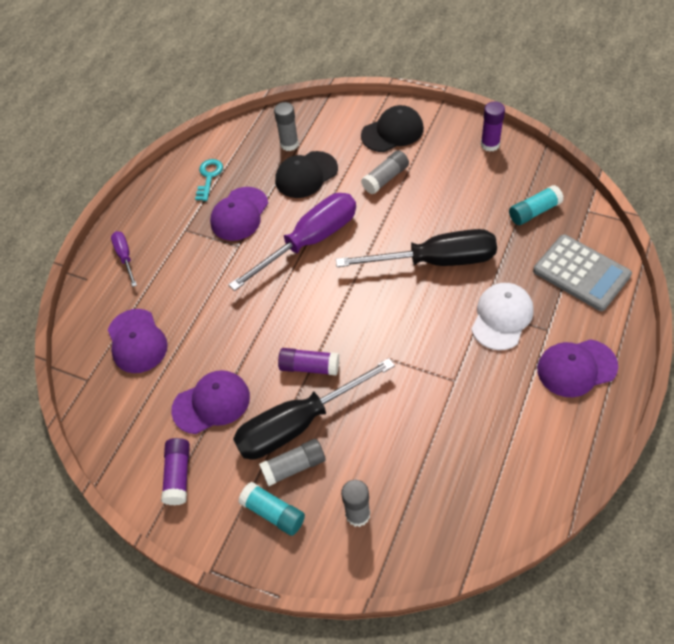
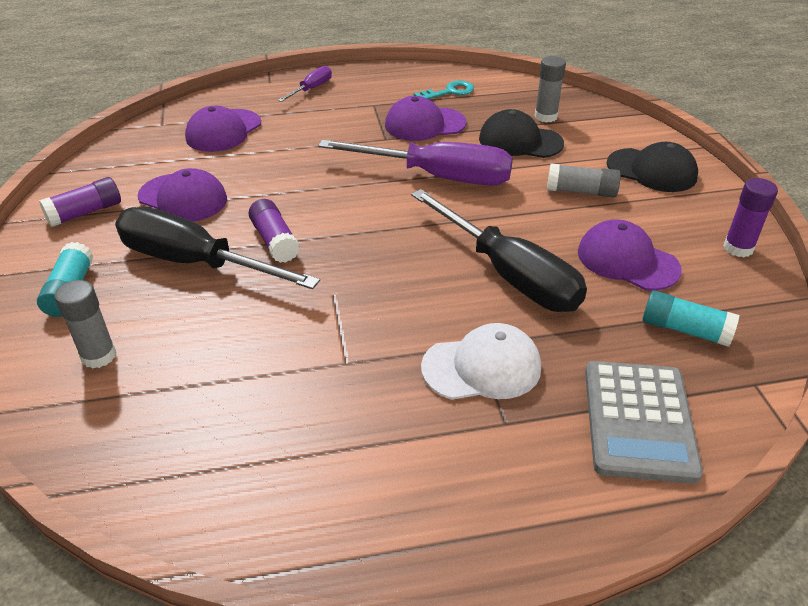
camera: 50 degrees right, 15 degrees down
(294, 466) = (137, 282): grey glue stick -> none
(576, 368) = (468, 482): purple cap -> purple cap (627, 260)

